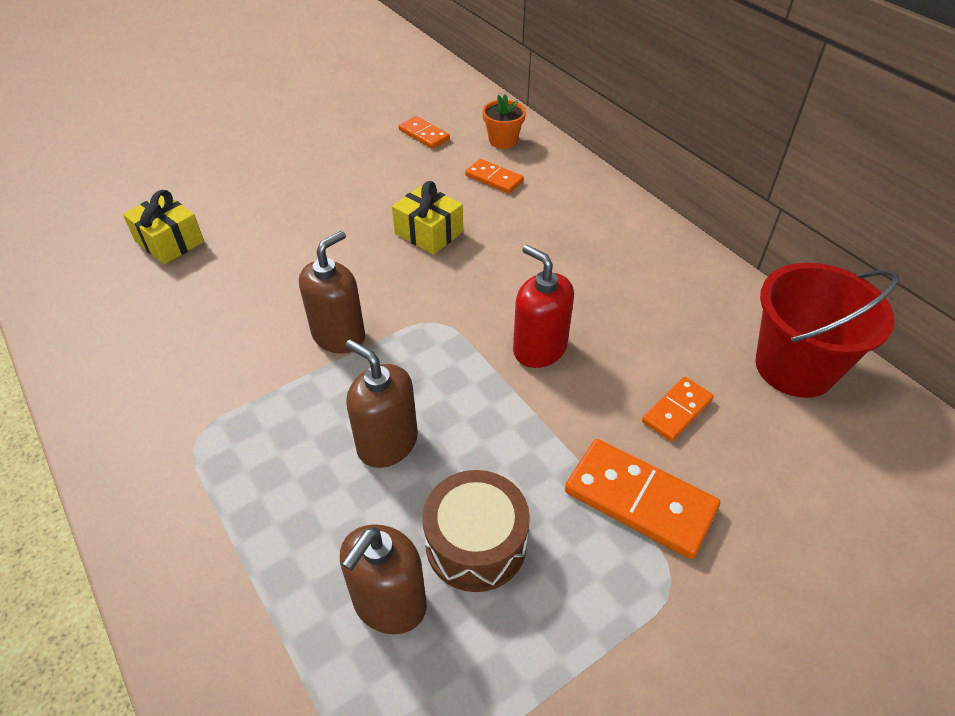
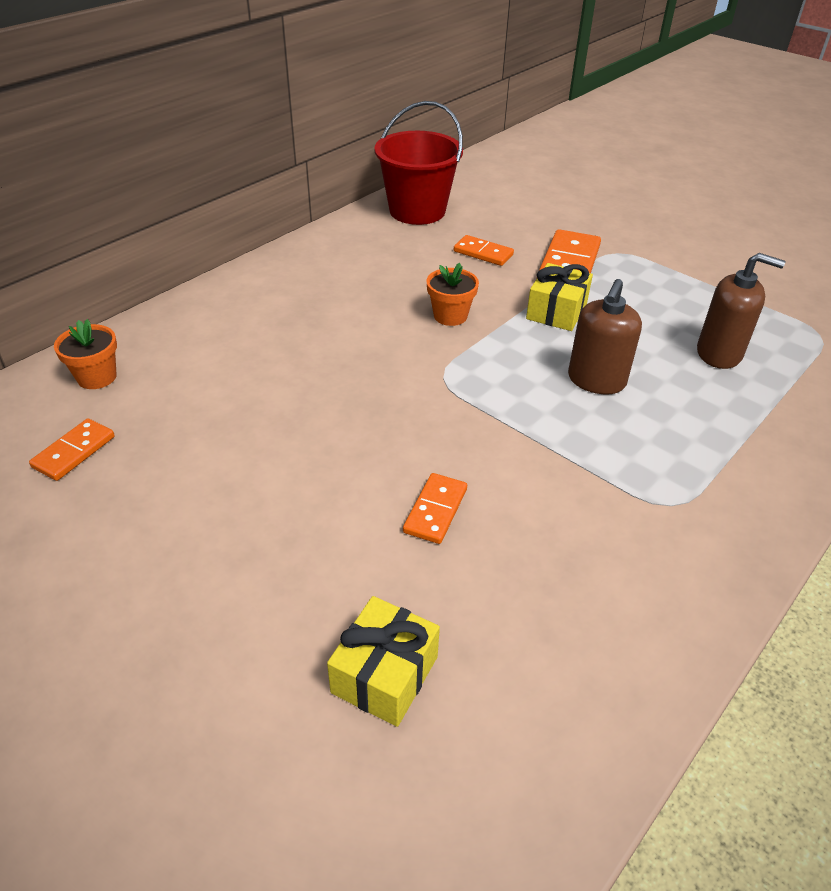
camera: 105 degrees left, 5 degrees down
(339, 335) = (491, 440): brown soap dispenser -> none
(429, 233) = (302, 407): yellow gift -> yellow gift (556, 311)
(476, 543) = (648, 324): brown drum -> none
(494, 178) = (185, 373): orange domino -> orange domino (435, 510)
(539, 349) = (450, 316): red soap dispenser -> orange flower pot

